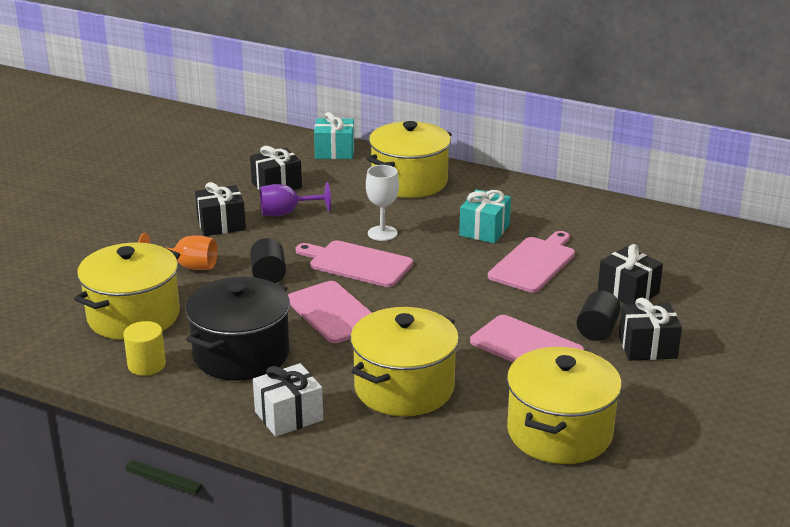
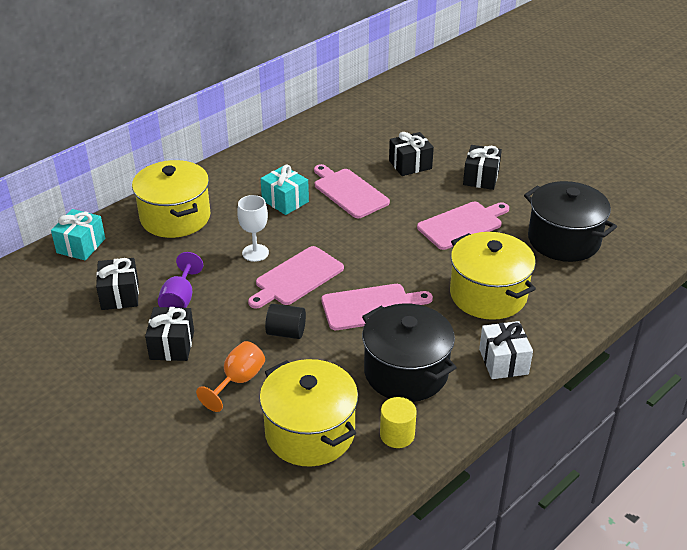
camera: 70 degrees left, 10 degrees up
(559, 432) = (563, 240): yellow pot -> black pot
(597, 330) = (452, 191): black cylinder -> none

